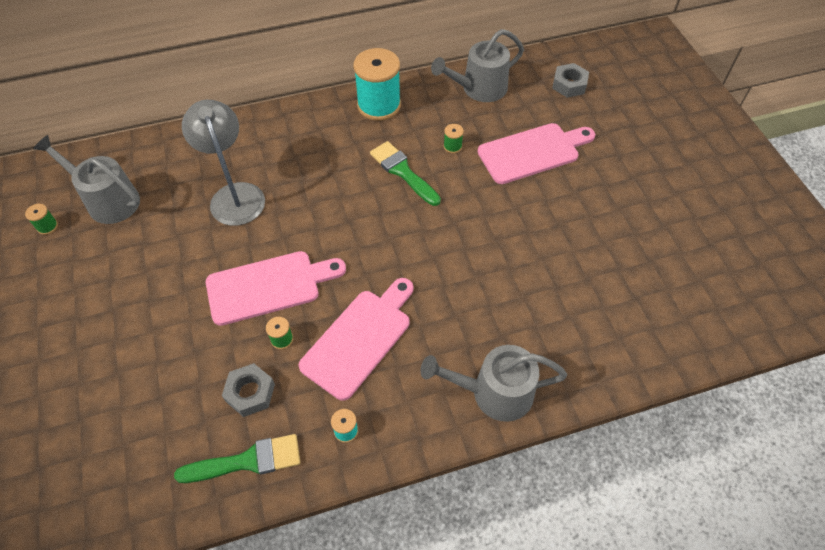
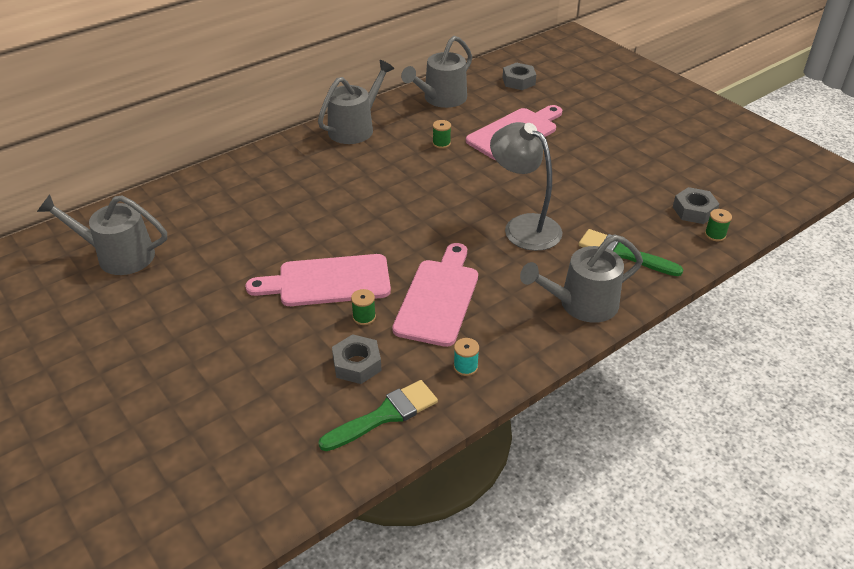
camera: 20 degrees left, 15 degrees down
(47, 226) = (62, 291): green spool -> green spool (715, 235)
(235, 195) = (252, 222): grey lamp -> grey lamp (523, 226)
(269, 286) = (328, 281): pink cutting board -> pink cutting board turned 150 degrees counterclockwise
(379, 105) = (355, 128): turquoise spool -> grey watering can
(402, 171) = (406, 170): green brush -> green brush (623, 253)
(672, 309) = (694, 211): none -> grey nut

